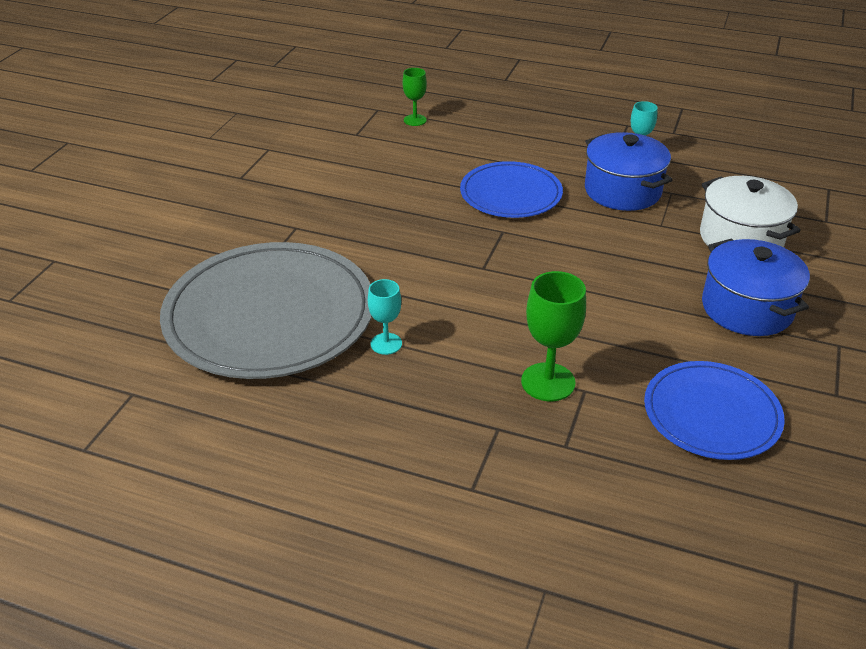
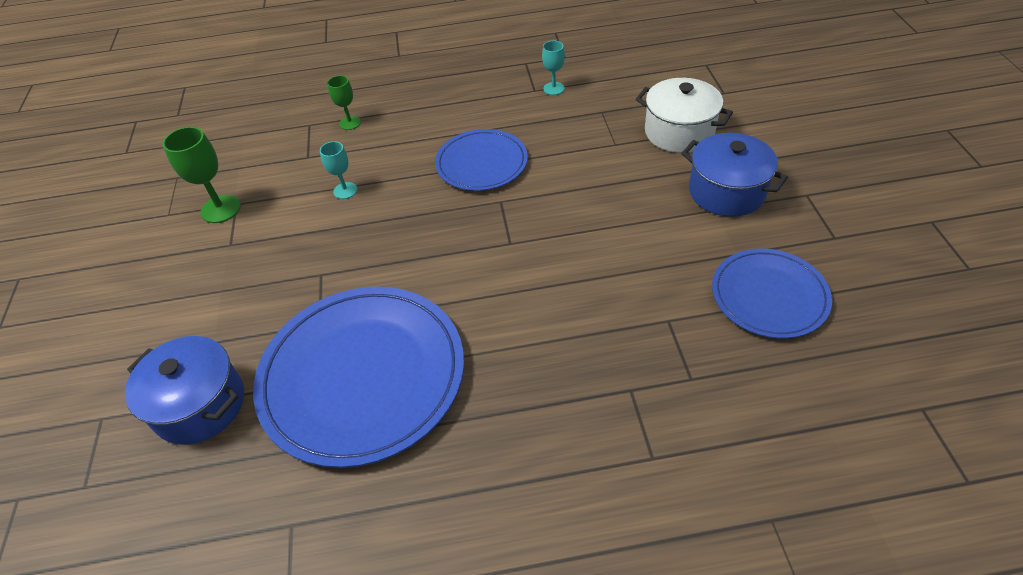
camera: 25 degrees left, 10 degrees up
(270, 315) = (362, 376): grey plate -> blue plate
(386, 344) = (484, 354): turquoise goblet -> turquoise goblet (345, 190)
(548, 382) = (636, 327): green goblet -> green goblet (221, 209)
(622, 191) = (565, 125): blue pot -> blue pot (200, 404)

